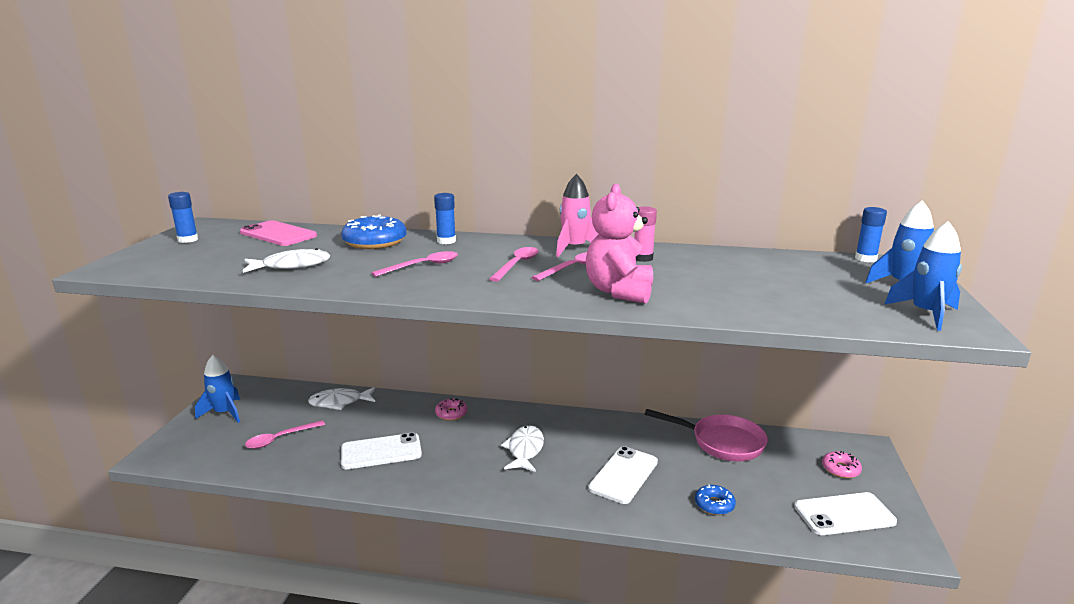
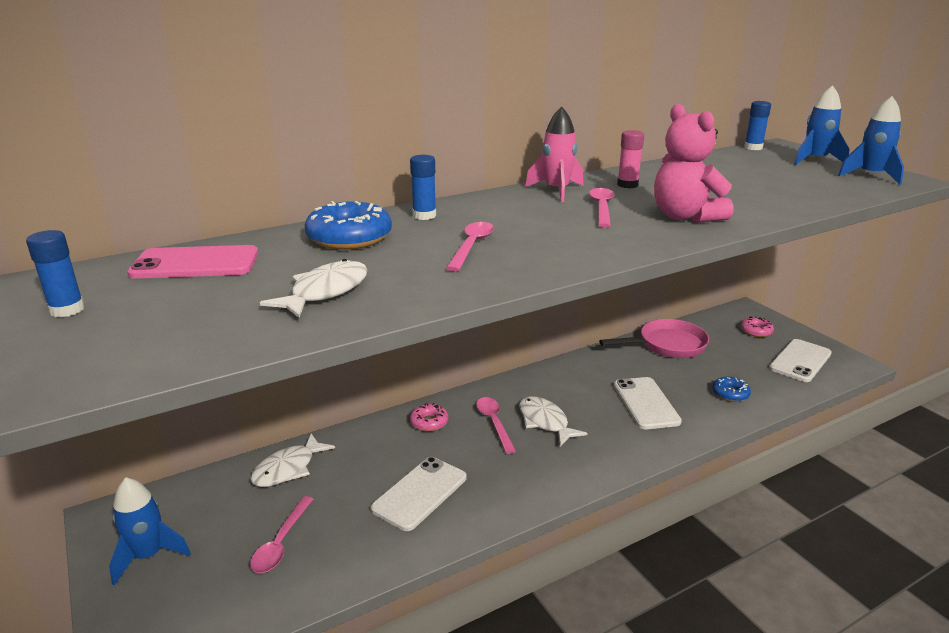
camera: 40 degrees left, 5 degrees up
(517, 265) = (551, 219): pink spoon -> pink spoon (494, 423)

